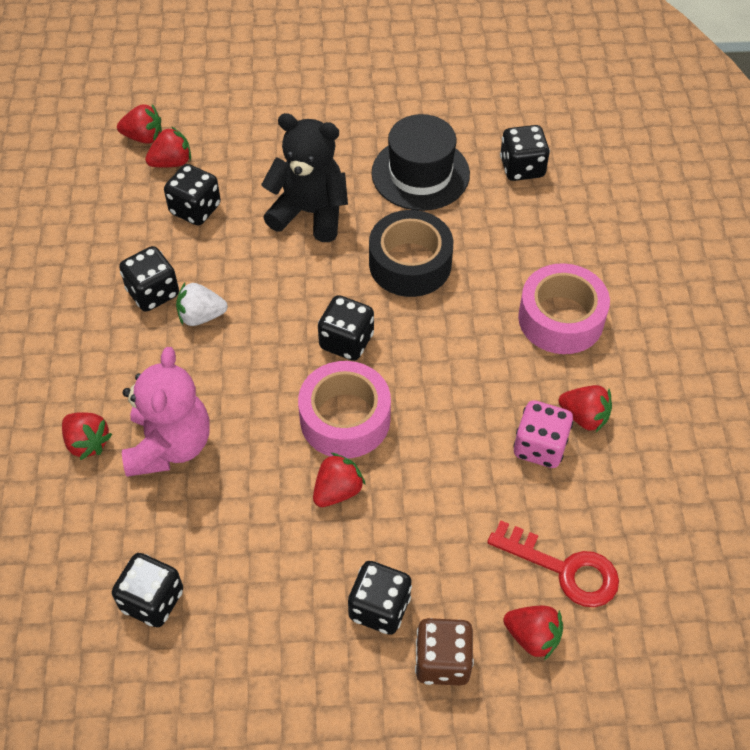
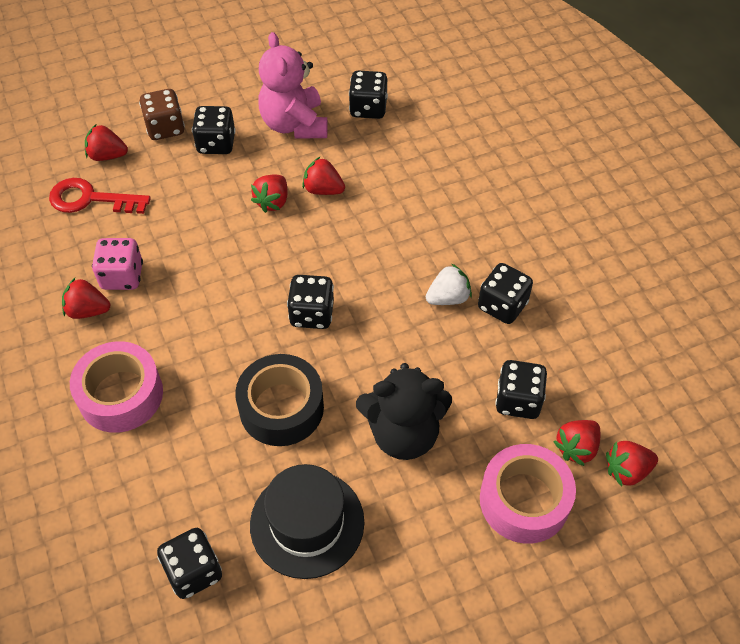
camera: 160 degrees right, 0 degrees up
(87, 443) = (474, 180): red strawberry -> red strawberry (323, 189)
(169, 445) = (412, 195): pink teddy bear -> pink teddy bear (294, 124)
(345, 419) = (287, 252): pink tape -> pink tape (524, 500)

